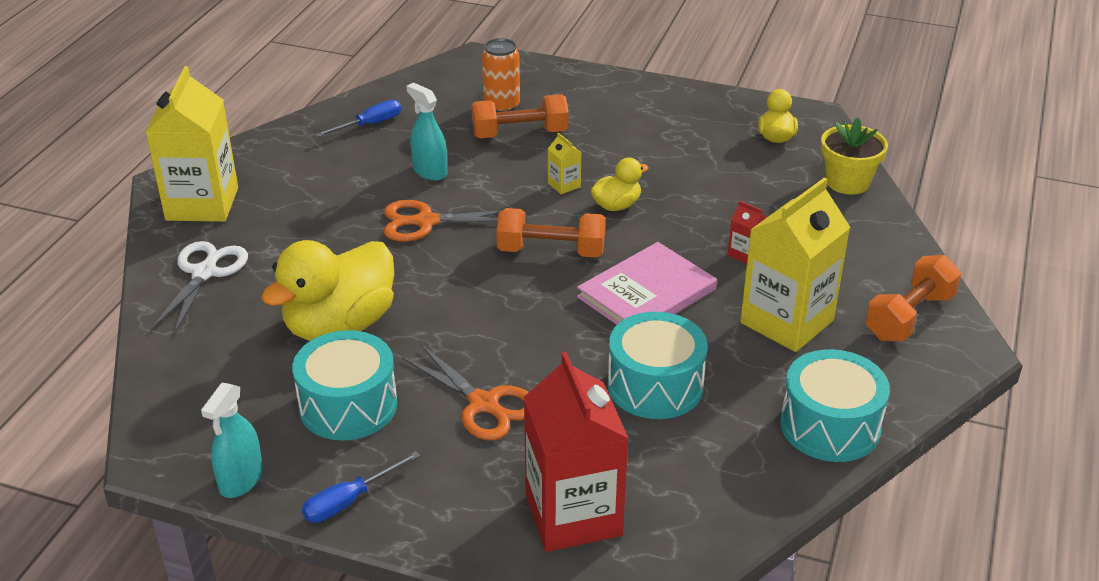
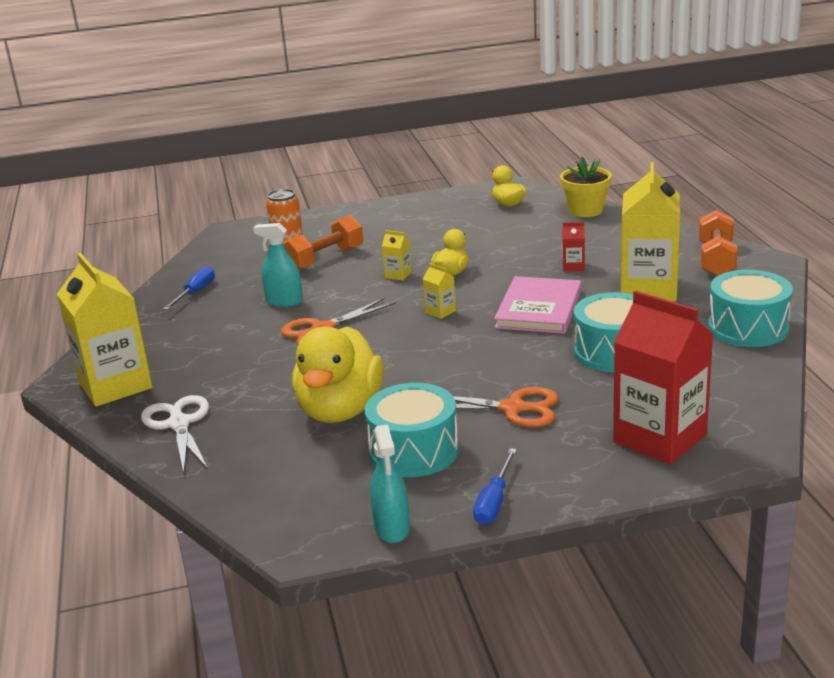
camera: 30 degrees left, 10 degrees down
(551, 251) = (440, 312): orange dumbbell -> yellow carton

